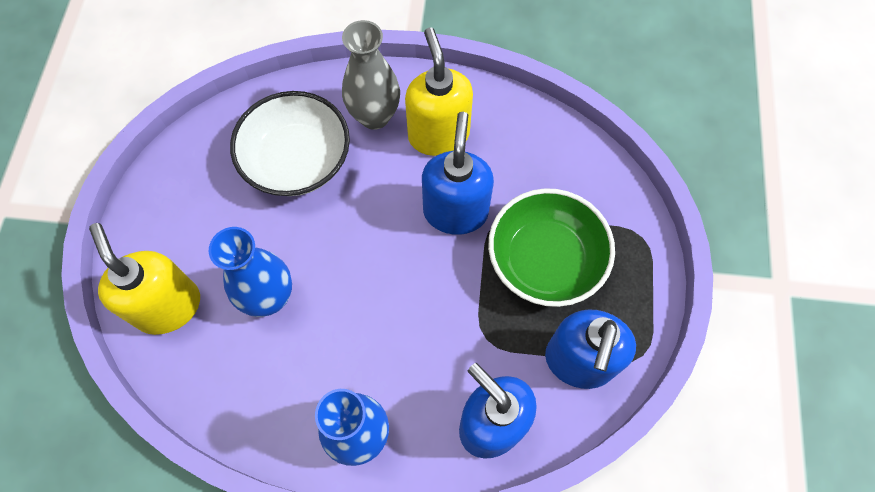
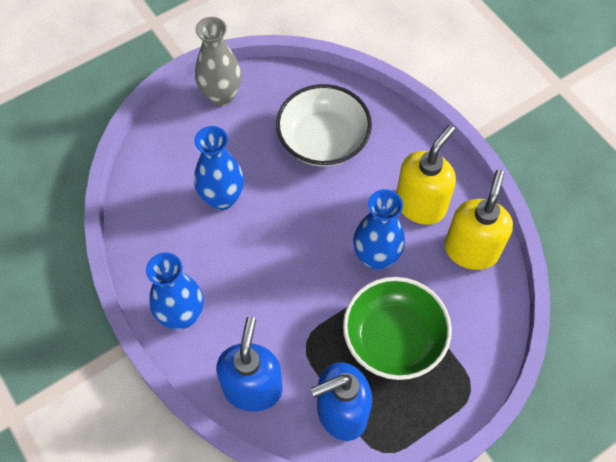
camera: 50 degrees right, 5 degrees down
(168, 306) = (170, 151): yellow soap dispenser -> yellow soap dispenser (471, 250)
(374, 116) = (396, 158): grey vase -> grey vase (221, 95)
(455, 211) = (376, 257): blue soap dispenser -> blue vase

